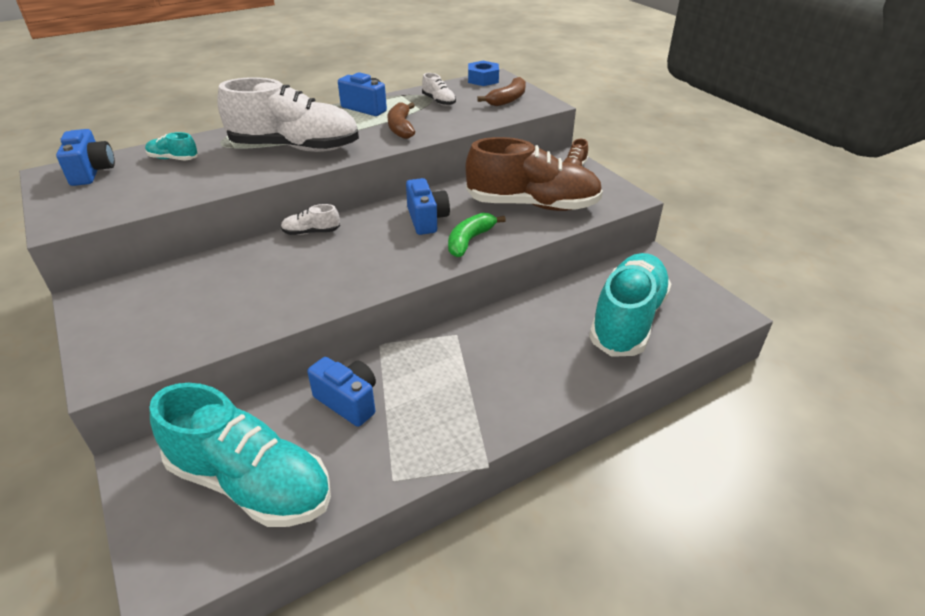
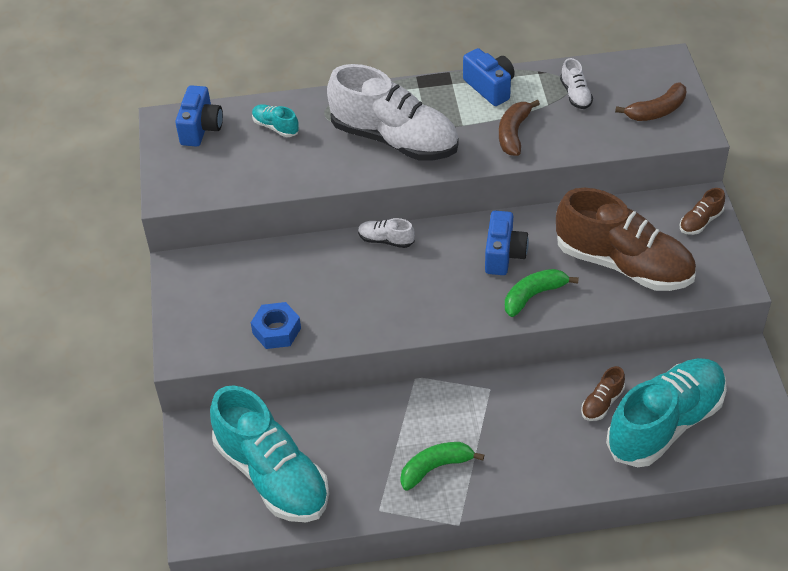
camera: 25 degrees right, 10 degrees up
(348, 401) = (368, 428): blue camera -> none
(436, 418) = (435, 468): none -> green banana
(483, 79) = (648, 63): blue nut -> blue nut (276, 331)
(564, 319) = (602, 403): none -> brown shoe

